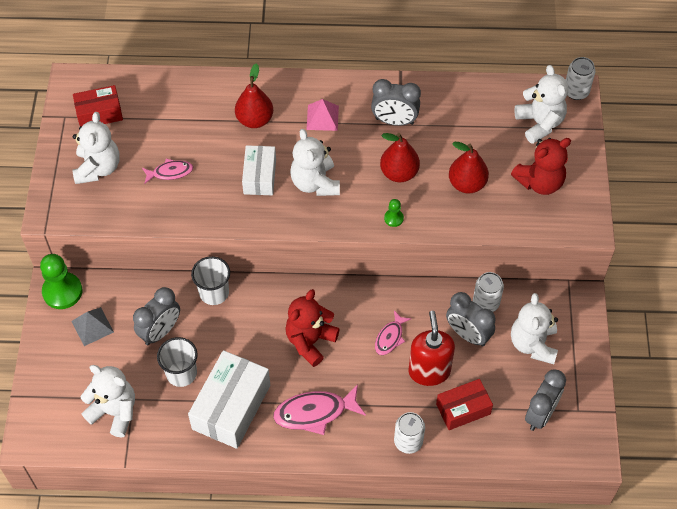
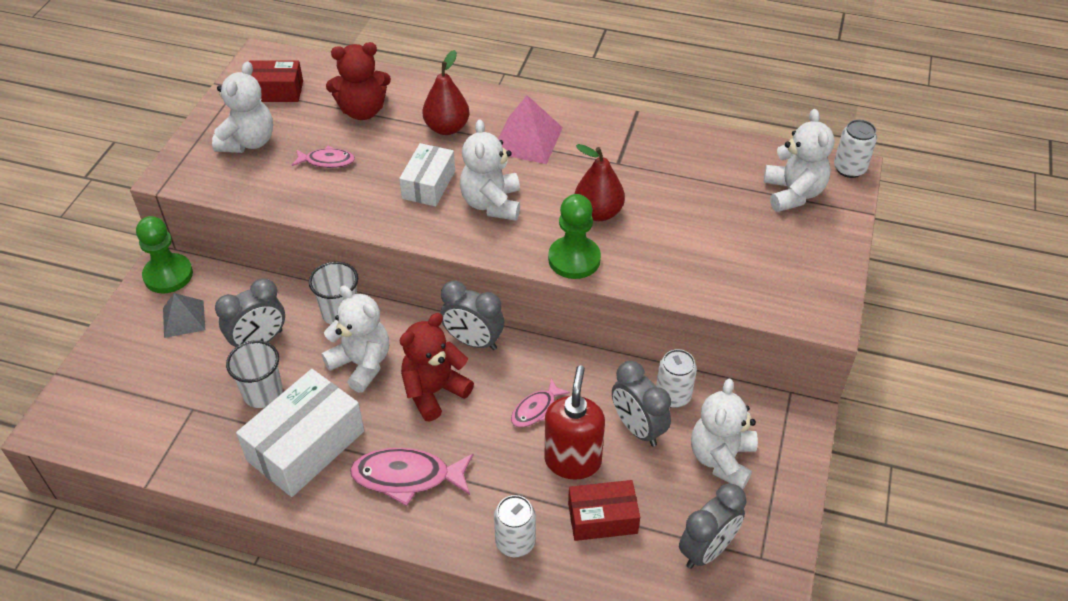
camera: 15 degrees right, 10 degrees down
(114, 412) = (164, 418): white teddy bear -> white teddy bear (361, 364)
(322, 117) = (527, 140): pink pyramid -> pink pyramid, size x1.52
(393, 218) = (574, 259): green pawn -> green pawn, size x2.08
(394, 121) = (612, 158): grey clock -> grey clock (473, 341)
(467, 184) = (680, 240): red pear -> none
(540, 182) = (775, 256): red teddy bear -> red teddy bear (362, 111)

